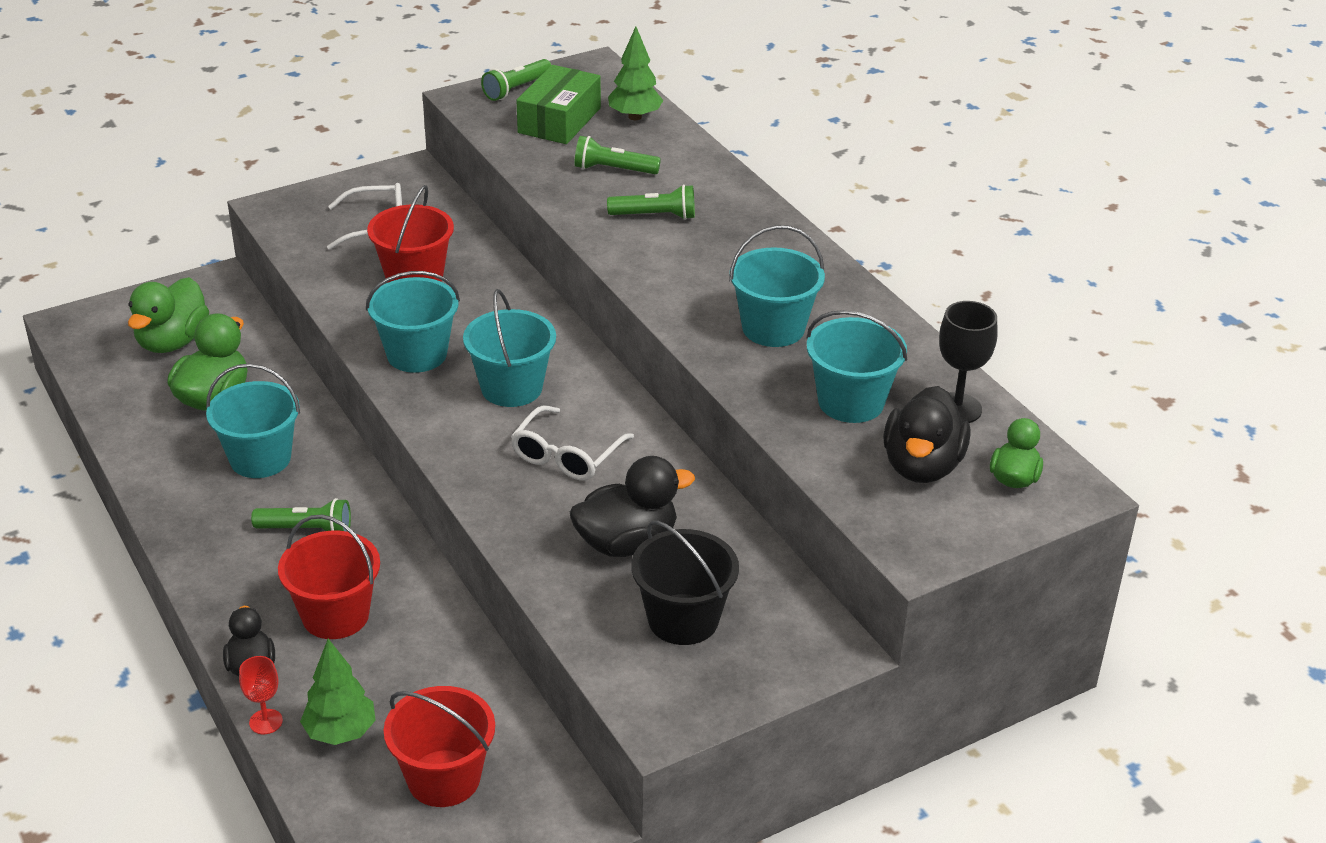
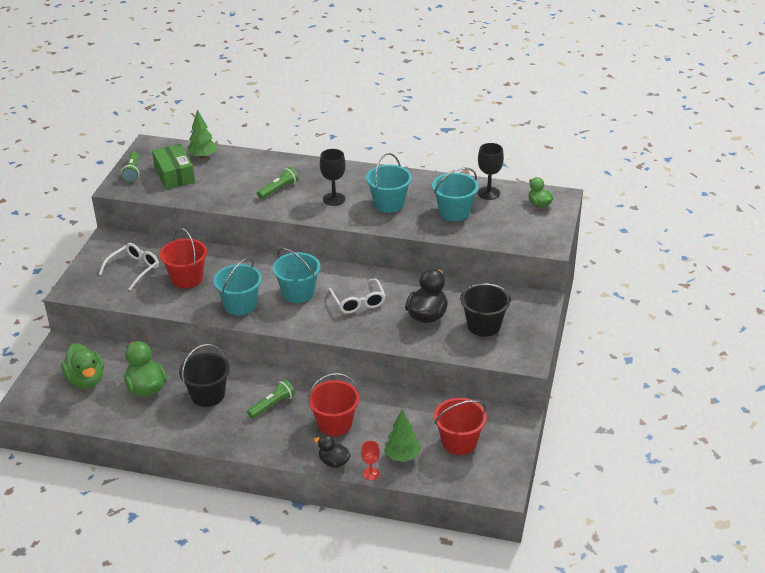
camera: 45 degrees left, 0 degrees up
(260, 458) = (208, 395): turquoise bucket -> black bucket
(613, 170) = (231, 181): green flashlight -> none
(706, 274) = (334, 199): none -> black goblet
(922, 466) = (508, 218): black duck -> none

